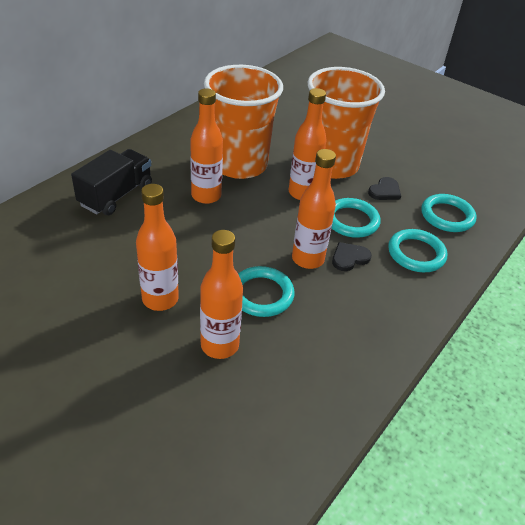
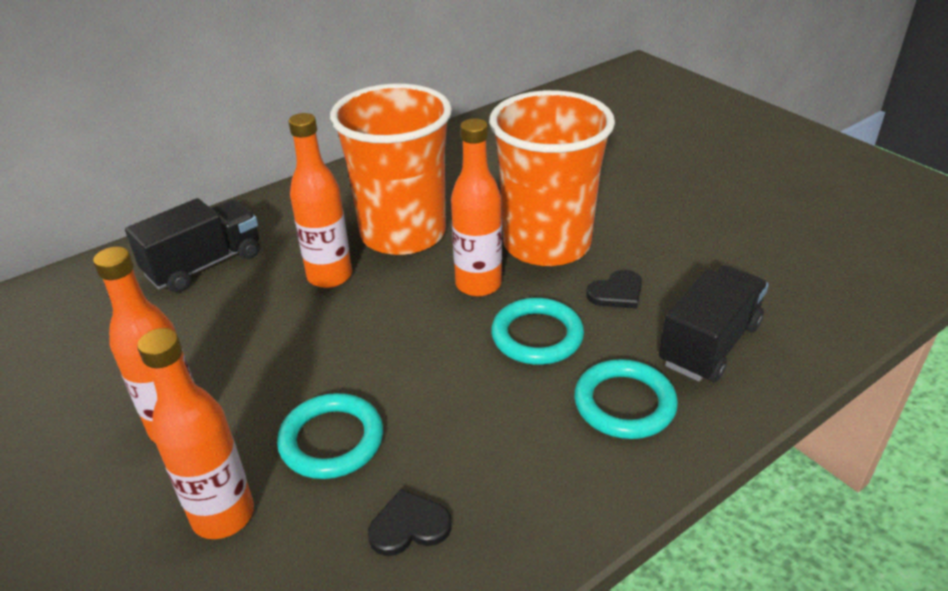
camera: 20 degrees right, 5 degrees down
(308, 259) = (434, 391): orange bottle -> none
(349, 258) = (504, 397): black heart -> black heart (409, 526)
(447, 216) = (709, 344): turquoise ring -> black truck

